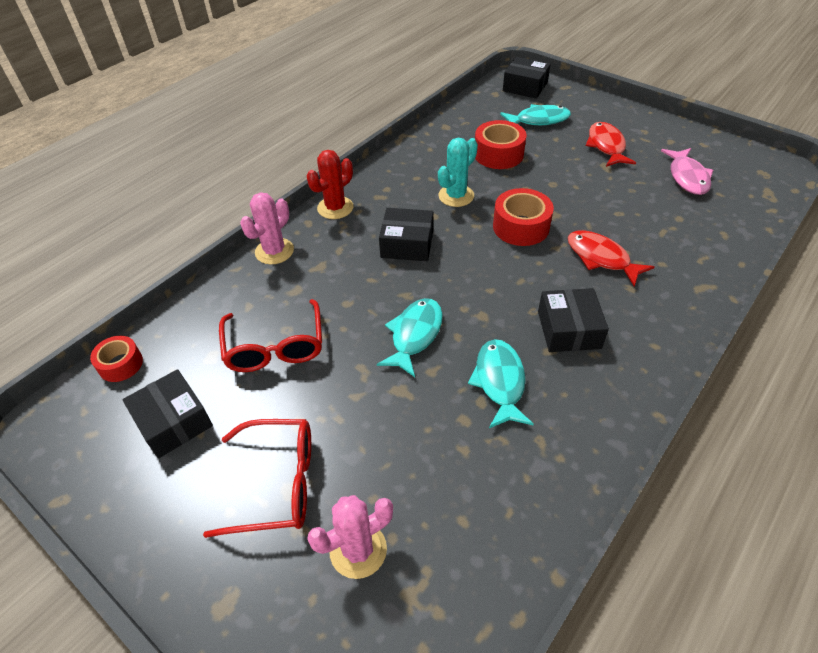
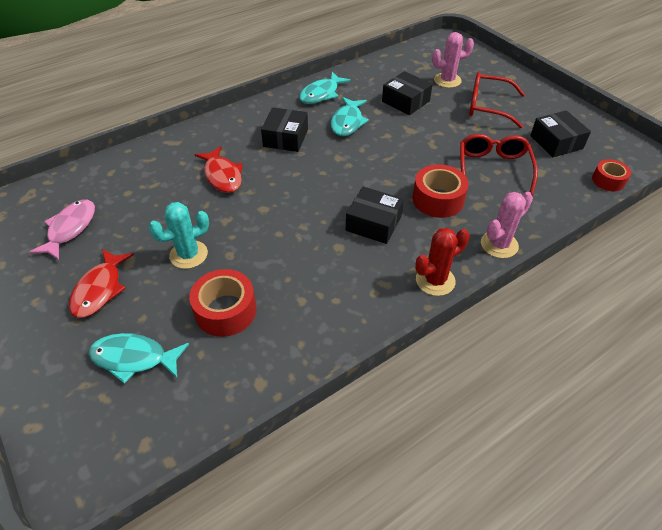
camera: 165 degrees left, 0 degrees up
(414, 335) = (391, 156): turquoise fish -> turquoise fish (321, 94)
(456, 196) = (304, 264): turquoise cactus -> turquoise cactus (188, 255)
(521, 227) = (264, 216): red tape -> red tape (438, 199)
(525, 87) = (88, 448): black box -> black box (405, 101)

